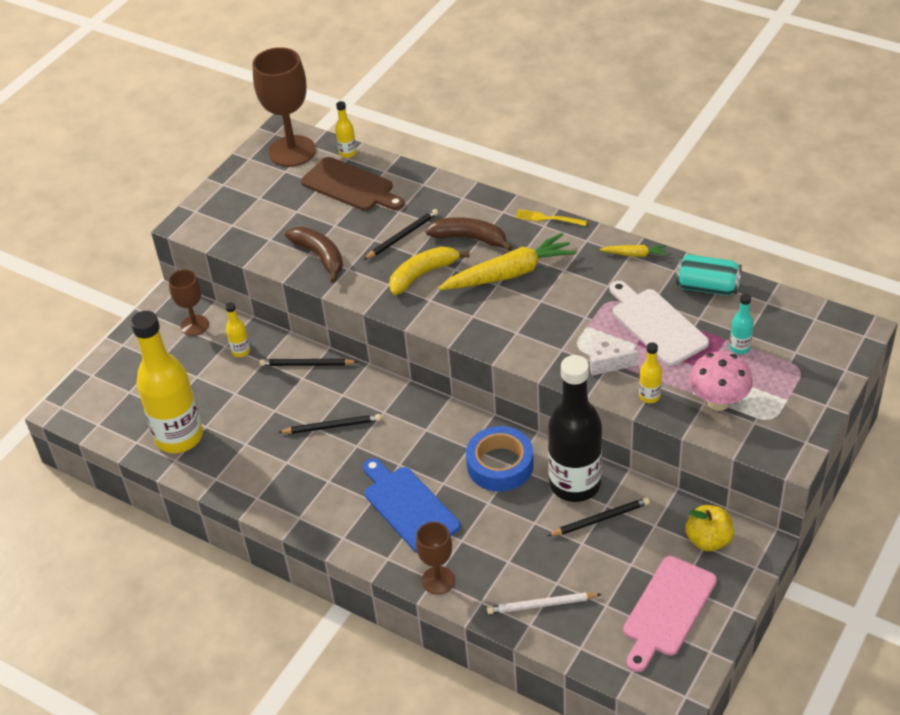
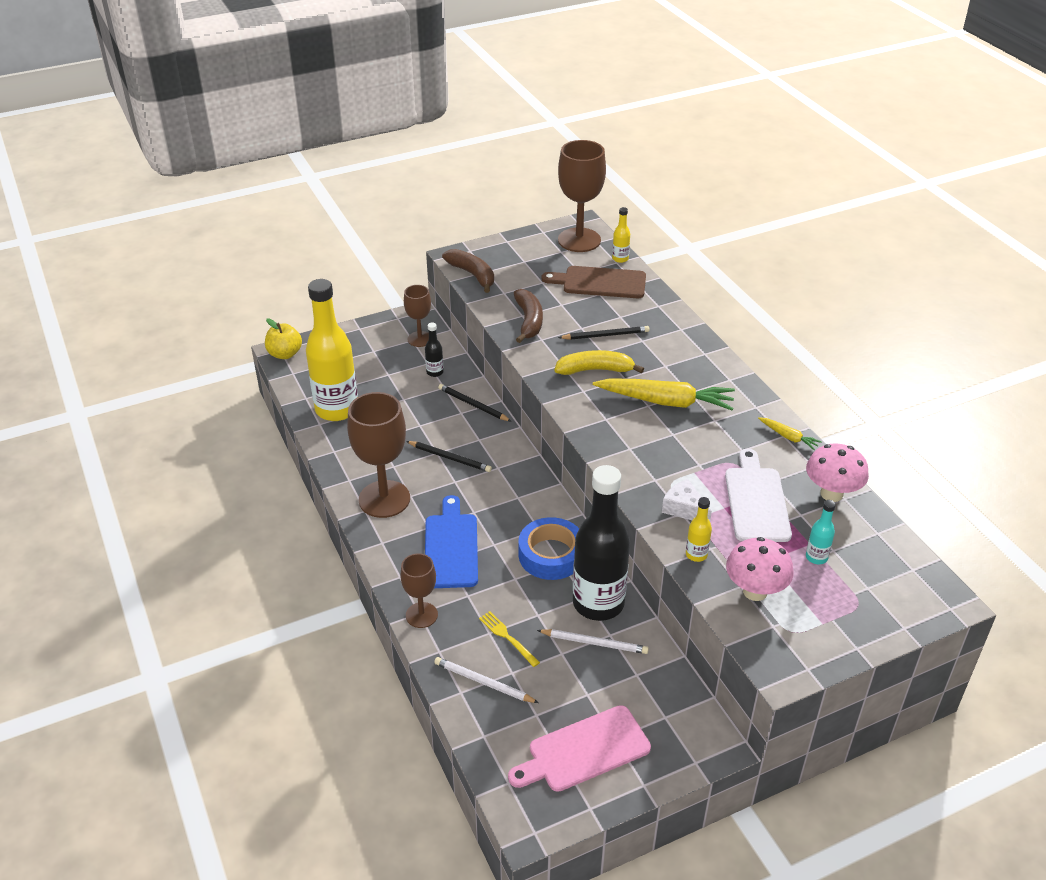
camera: 30 degrees right, 5 degrees down
(241, 351) = (435, 372): yellow bottle -> black bottle
(307, 497) = (384, 499): none -> brown goblet
(351, 186) = (600, 283): brown cutting board -> brown cutting board turned 120 degrees clockwise
(469, 238) = (658, 361): brown banana -> brown banana (472, 275)
(548, 218) = (738, 375): yellow fork -> yellow fork (507, 637)
(600, 519) = (594, 643): black pencil -> white pencil
(707, 287) = (831, 494): turquoise can -> pink mushroom
(708, 540) = (673, 714): yellow apple -> yellow apple (285, 354)

